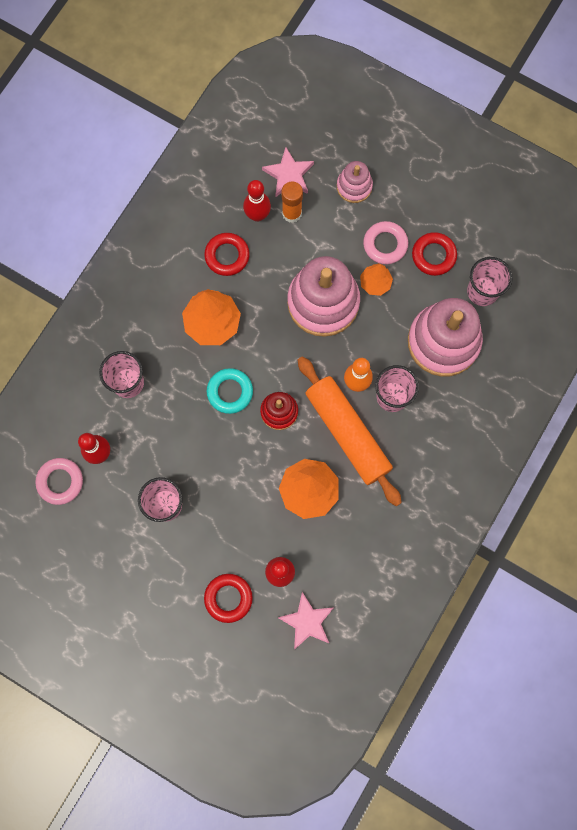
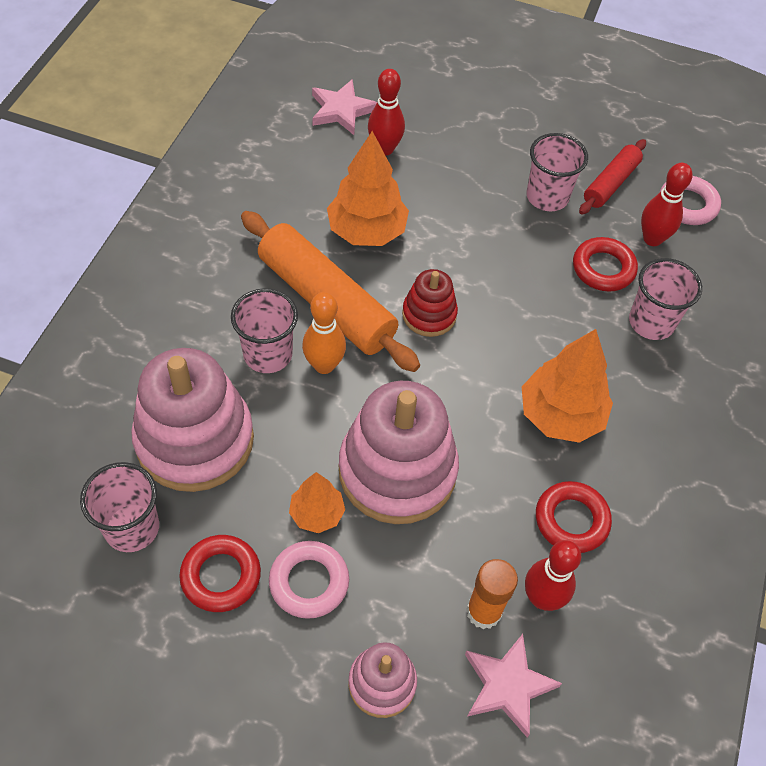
camera: 165 degrees right, 20 degrees down
(112, 511) = (611, 183): none -> red rolling pin
(228, 598) = (440, 121): red ring -> red ring (603, 268)
(230, 392) = (505, 329): turquoise ring -> none

